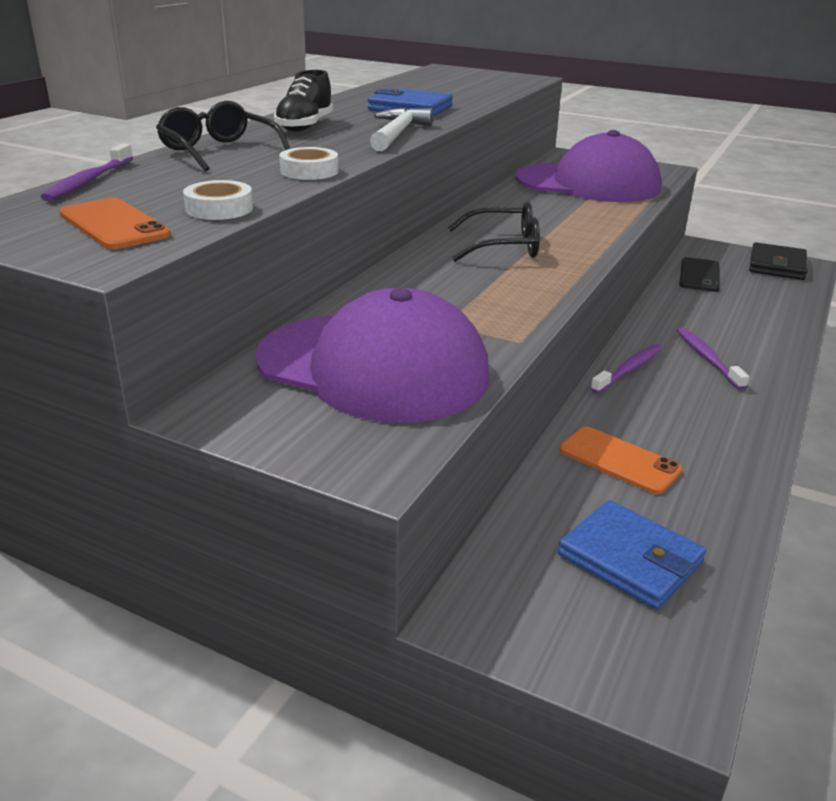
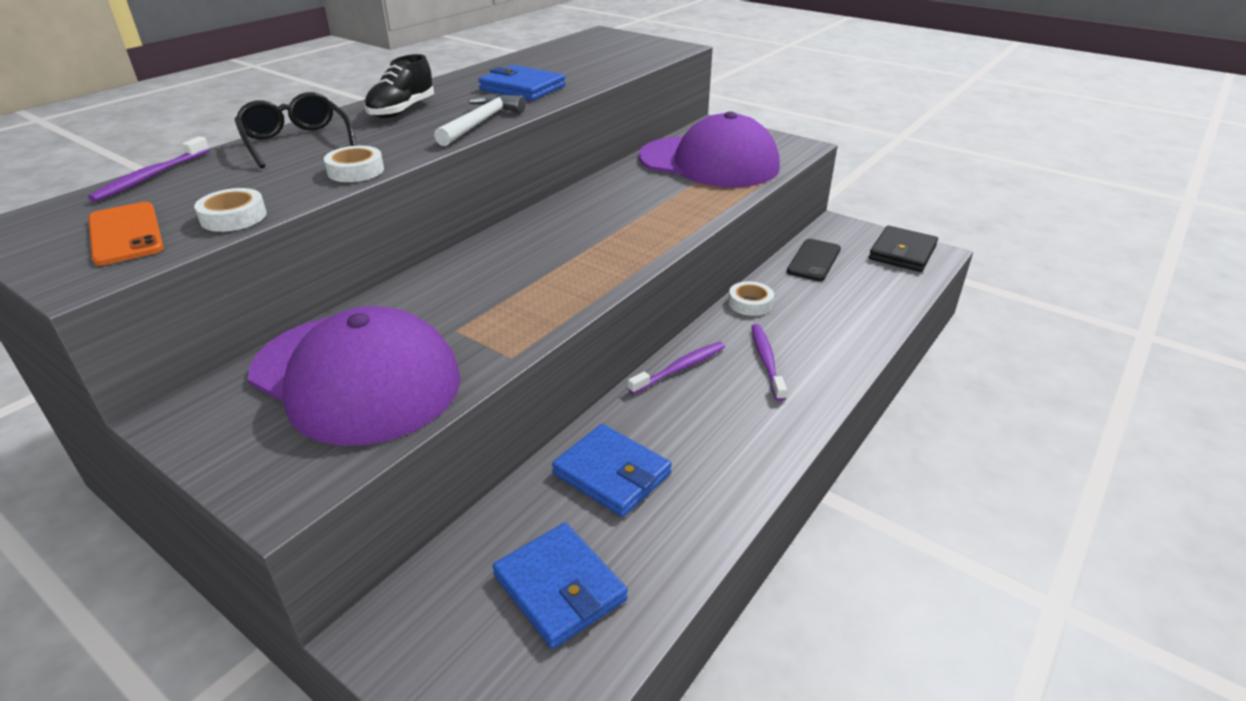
camera: 10 degrees right, 5 degrees up
(503, 247) = (573, 238): black glasses -> none
(619, 460) = (612, 474): orange phone -> blue wallet
(662, 313) = (750, 303): none -> white tape

